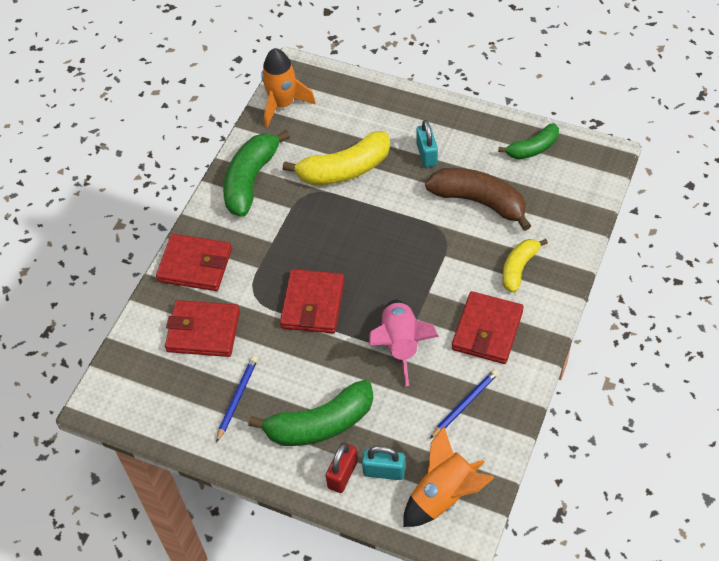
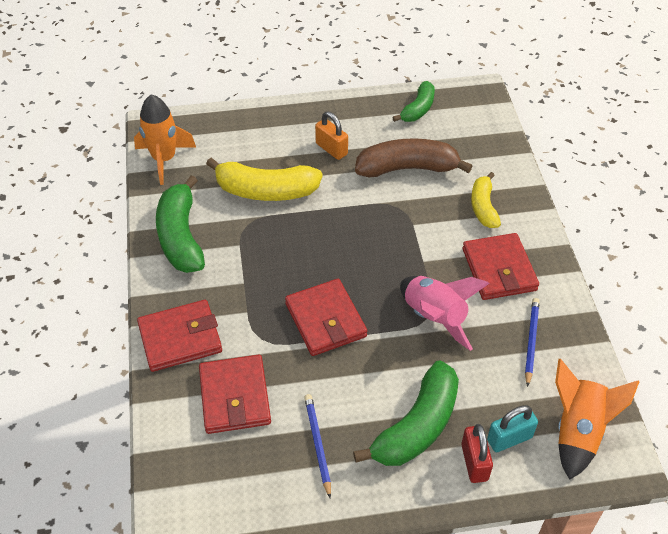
camera: 35 degrees left, 5 degrees down
(203, 331) = (235, 397): red wallet -> red wallet turned 75 degrees counterclockwise
(344, 169) = (266, 191): yellow banana -> yellow banana turned 60 degrees clockwise
(427, 154) = (331, 149): turquoise padlock -> orange padlock

